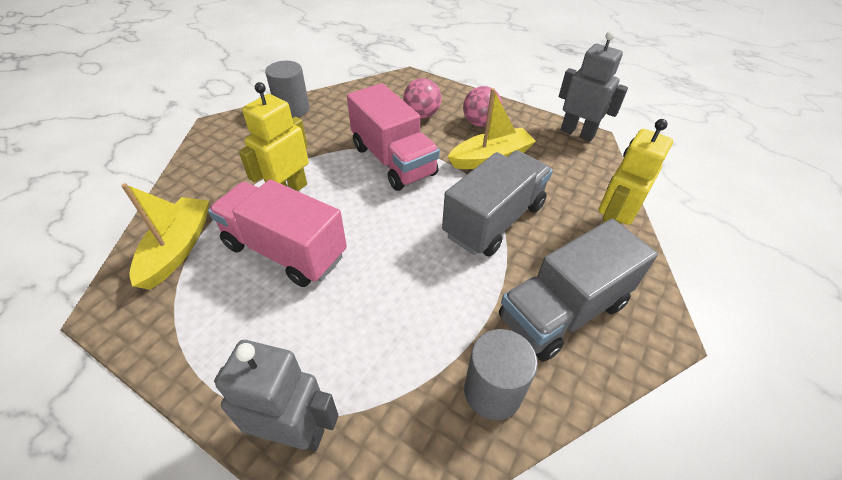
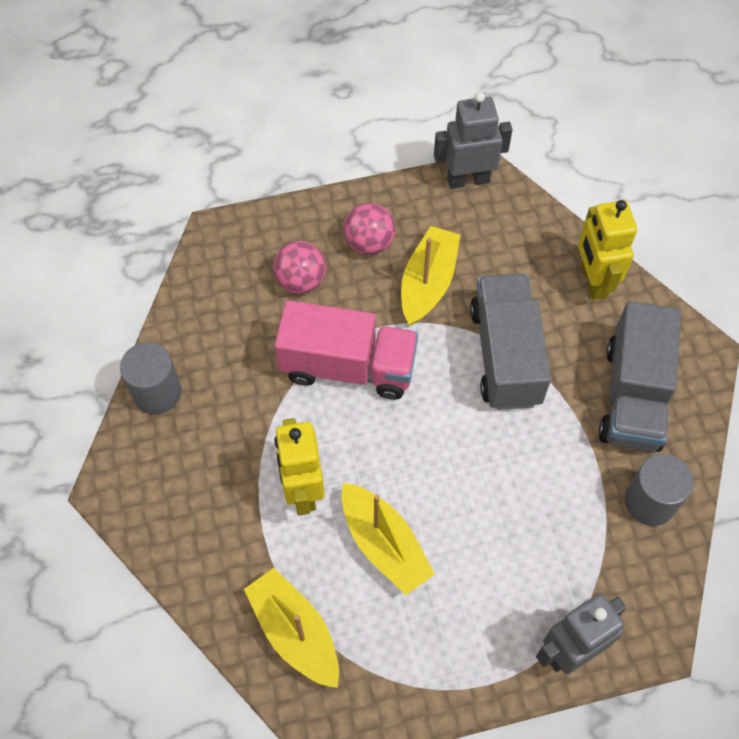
camera: 45 degrees left, 15 degrees up
(285, 250) = (384, 544): pink truck -> yellow boat

